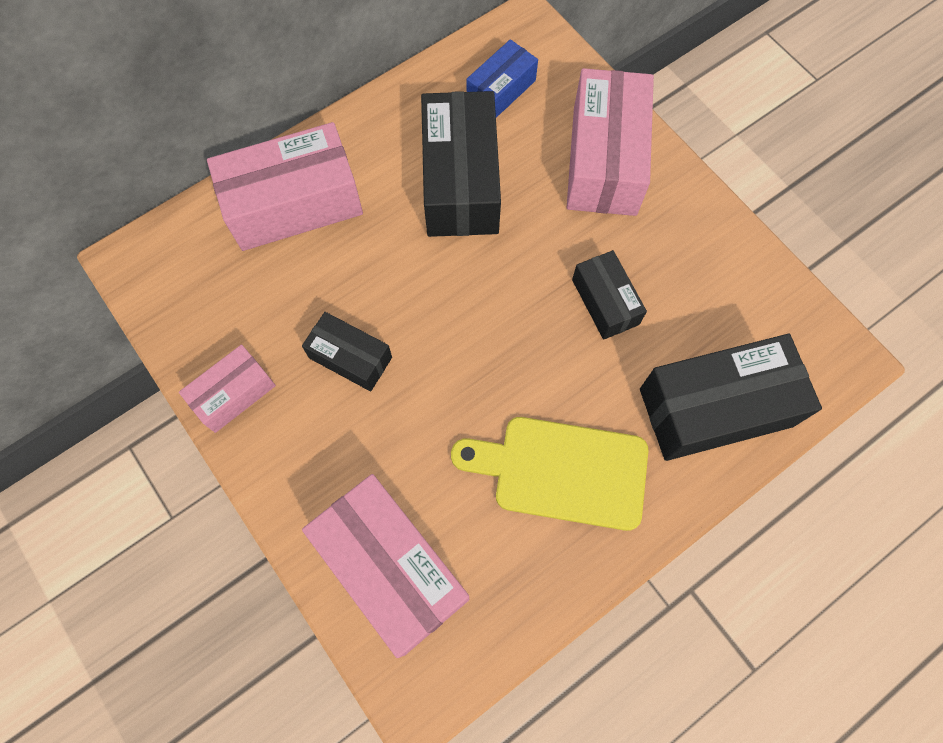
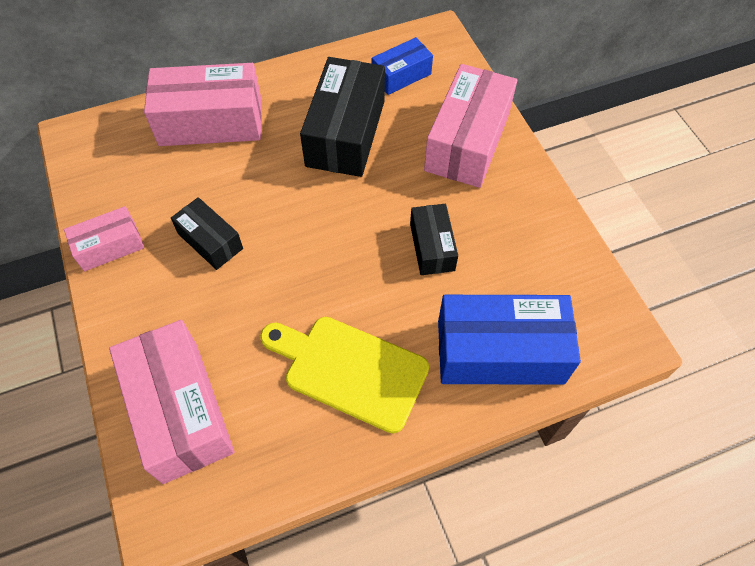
camera: 15 degrees right, 10 degrees down
(715, 407) = (500, 351): black box -> blue box

